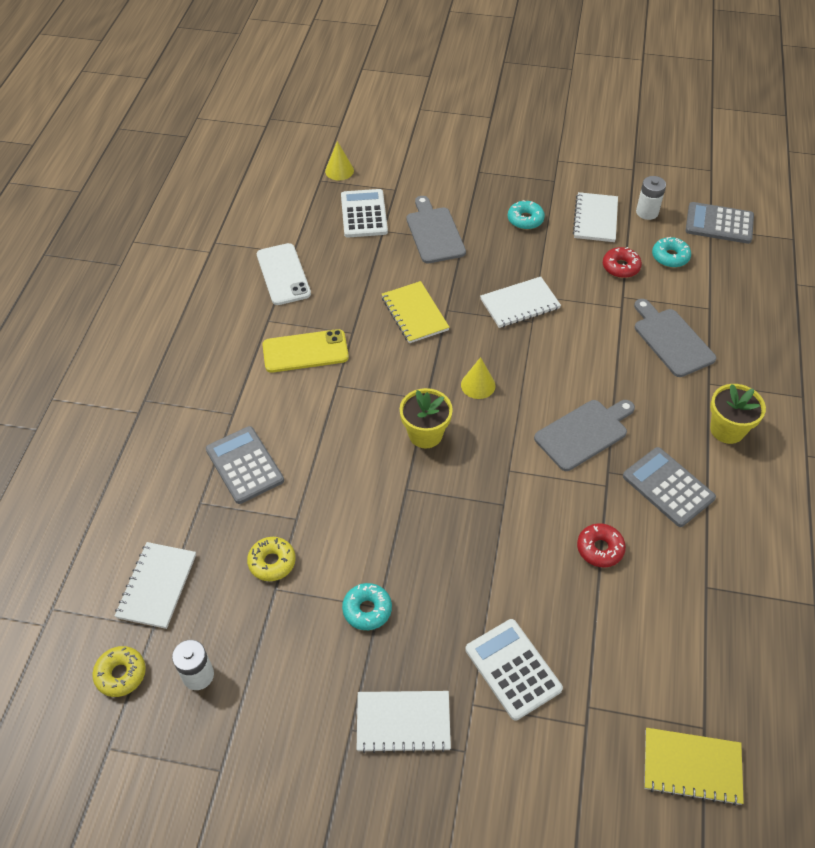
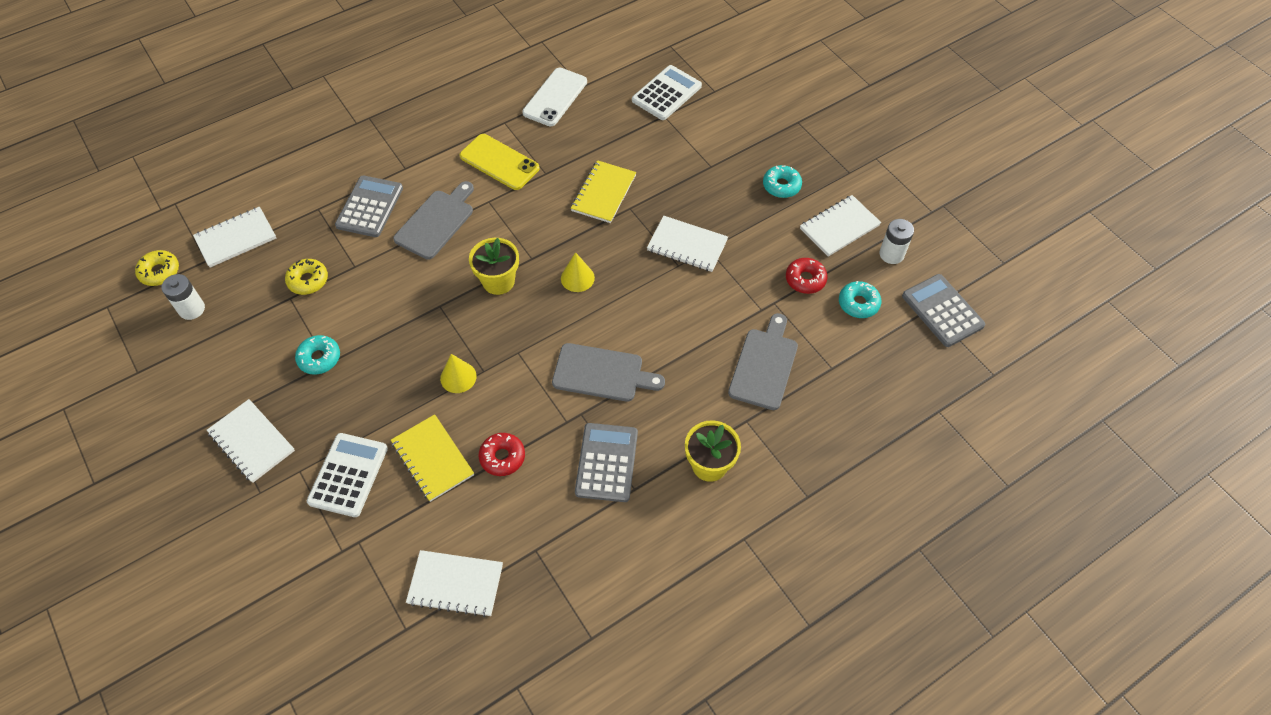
camera: 45 degrees right, 5 degrees up
(339, 170) = (693, 48): yellow cone -> yellow cone (458, 377)
(434, 233) = (698, 145): grey cutting board -> grey cutting board (436, 222)
(691, 662) = (455, 584): none -> white notebook
(692, 767) = (365, 642): yellow notebook -> yellow notebook (433, 459)

